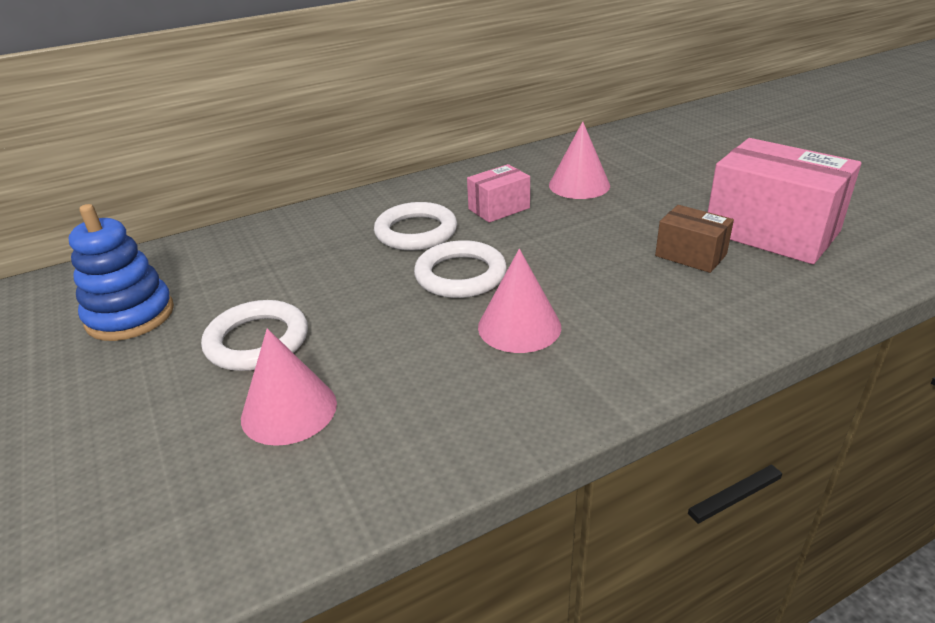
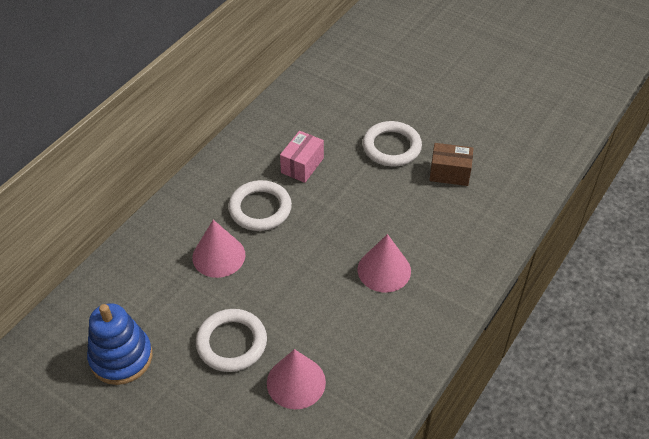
camera: 30 degrees left, 15 degrees up
(460, 275) = (320, 240): white ring -> white ring (391, 147)
(579, 185) = (342, 122): pink cone -> pink cone (218, 256)
(771, 232) = (486, 135): pink box -> none

